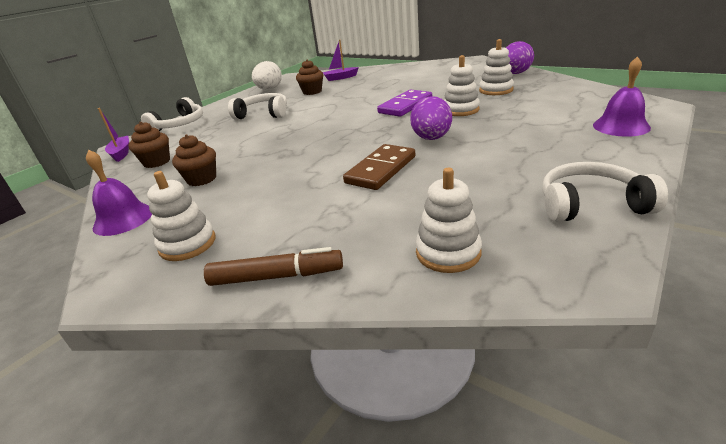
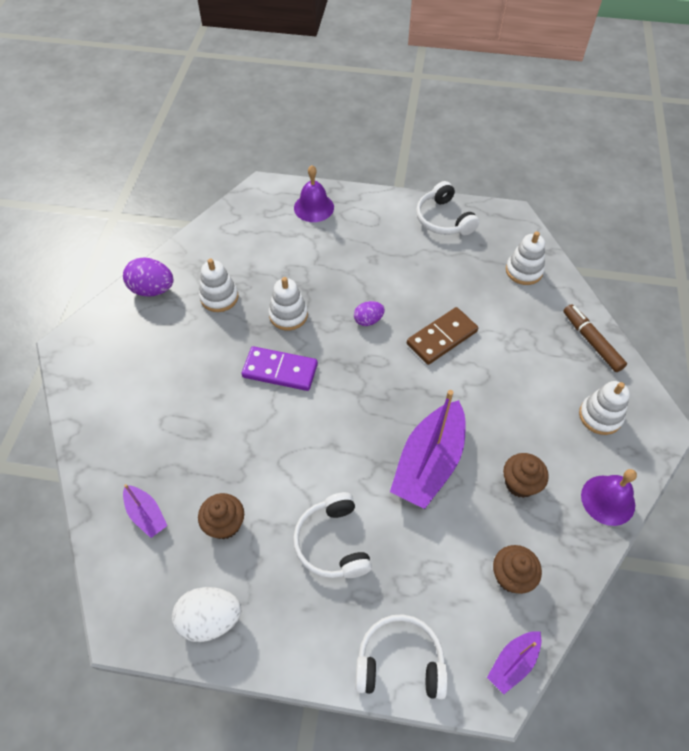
camera: 120 degrees left, 25 degrees up
(269, 146) = (429, 463): none -> purple boat
(381, 170) = (442, 338): brown domino -> brown domino turned 45 degrees counterclockwise
(431, 138) = (368, 320): purple egg -> purple egg, size x0.61

